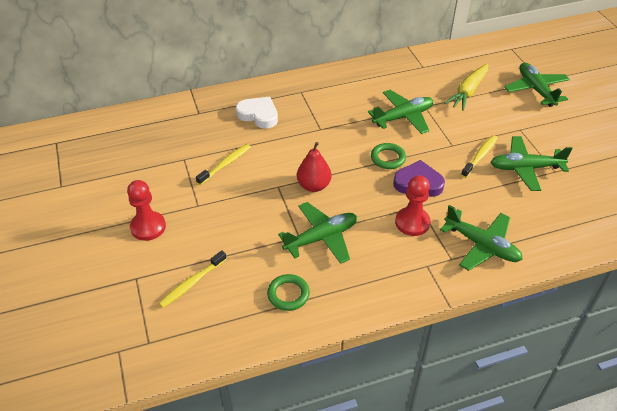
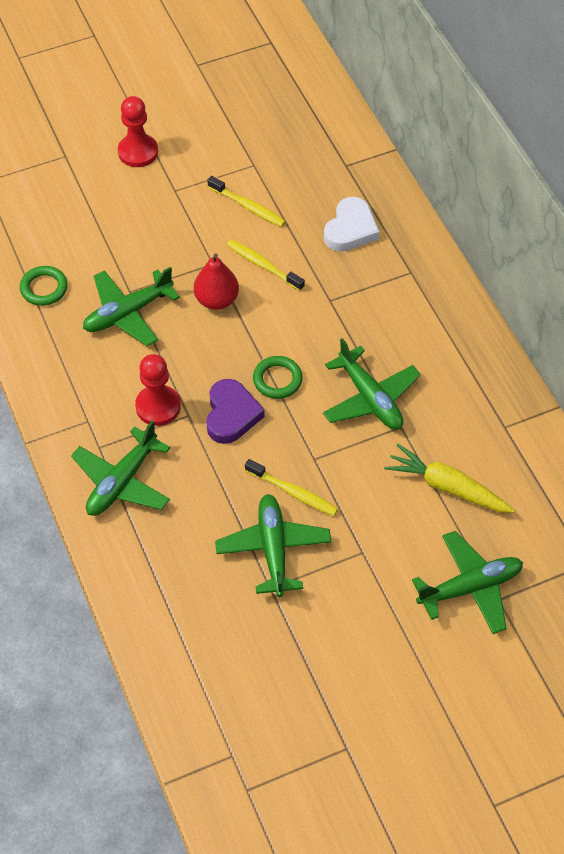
camera: 85 degrees right, 10 degrees up
(192, 283) = (58, 203): yellow toothbrush -> yellow toothbrush (263, 265)
(321, 238) = (128, 313): green plane -> green plane turned 90 degrees clockwise

